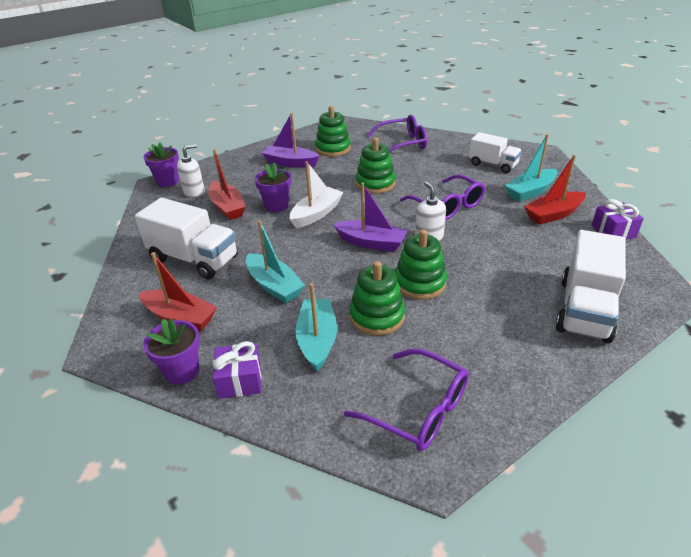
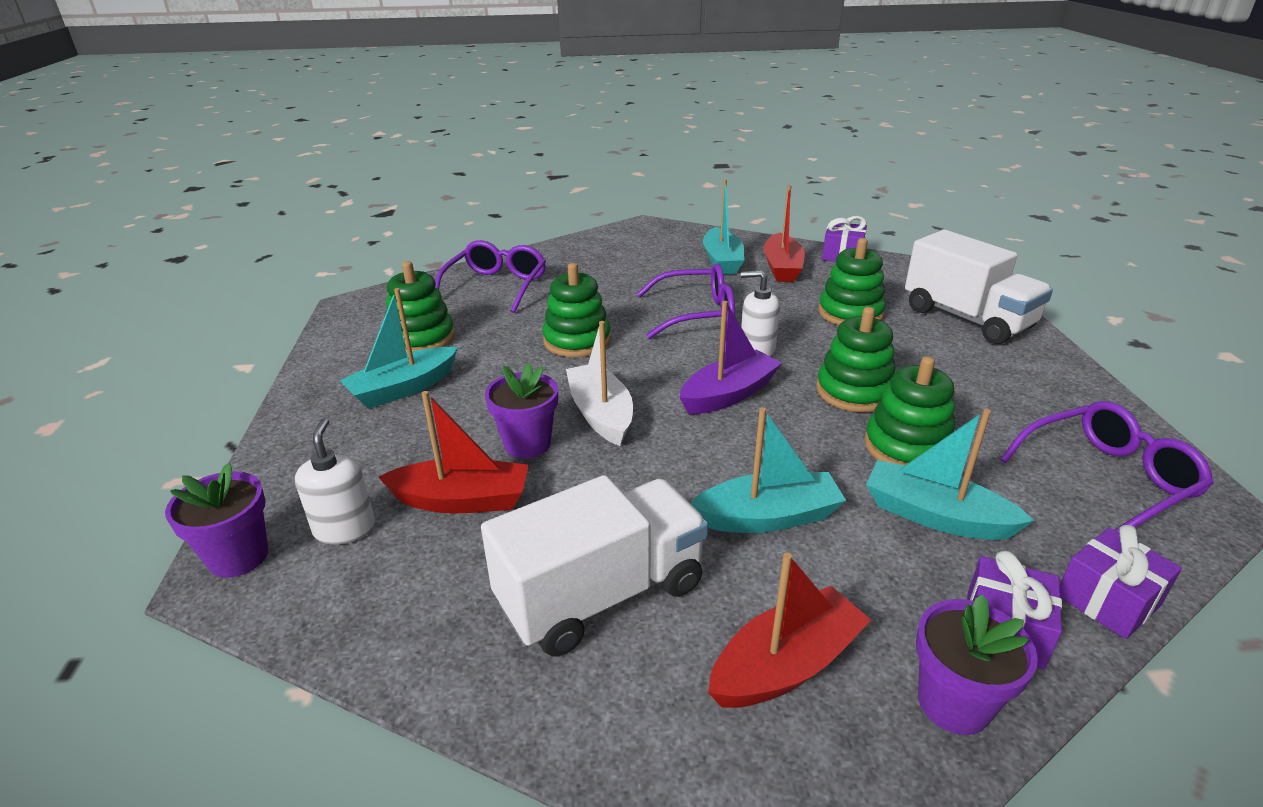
camera: 60 degrees left, 5 degrees down
(288, 419) = (1107, 600): none -> purple gift
(290, 163) = (403, 388): purple boat -> turquoise boat
(493, 165) = (637, 257): white truck -> none
(522, 257) = (850, 313): none -> green stacking toy

